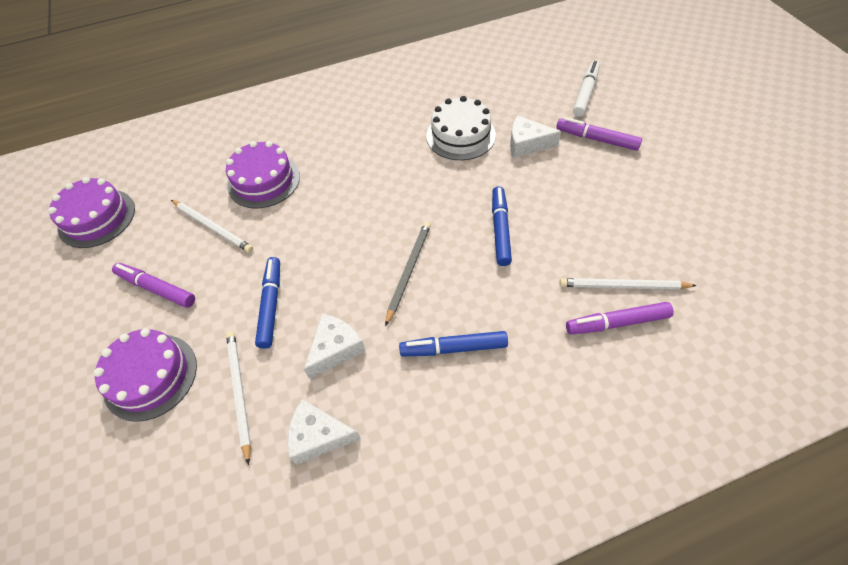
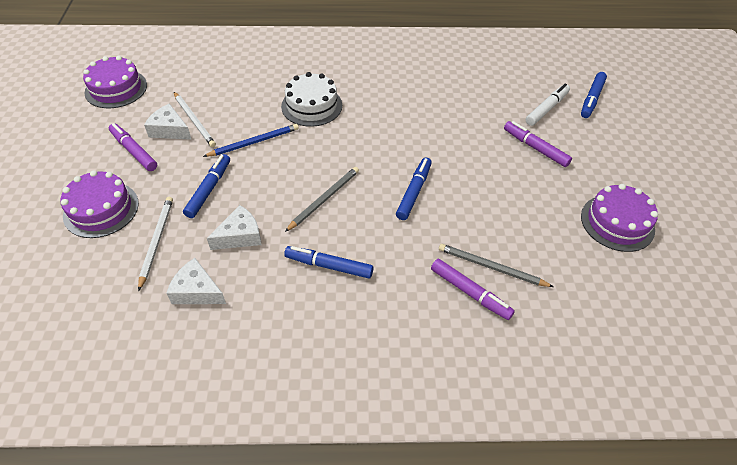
camera: 15 degrees right, 5 degrees down
(264, 181) = (248, 99): purple cake -> purple cake (617, 222)
(296, 230) = (254, 142): none -> blue pencil
(460, 135) = (421, 111): white cake -> white cake (311, 106)
(527, 144) = (473, 134): white cheese -> white cheese (169, 130)
(617, 323) = (470, 292): purple marker -> purple marker turned 150 degrees counterclockwise
(623, 70) = (592, 99): none -> blue marker
(623, 286) = (491, 267): white pencil -> grey pencil

